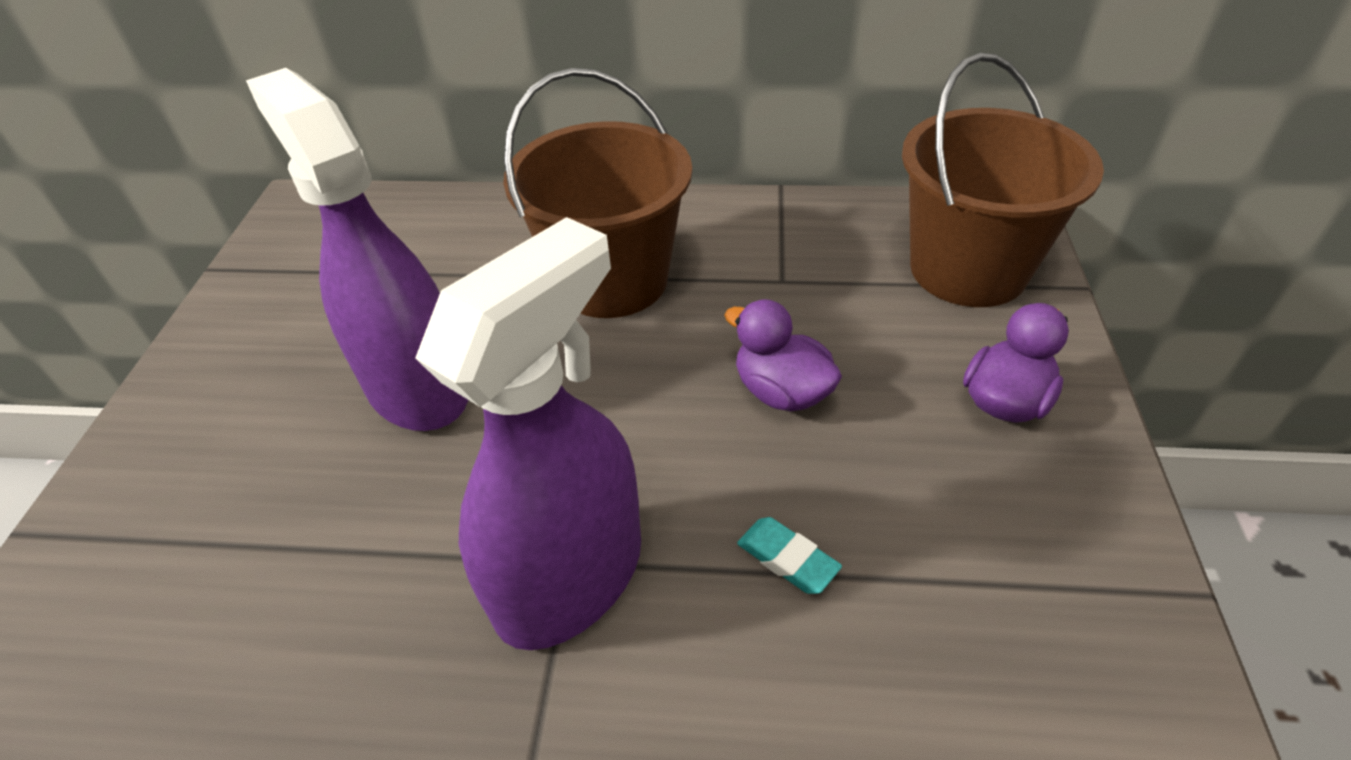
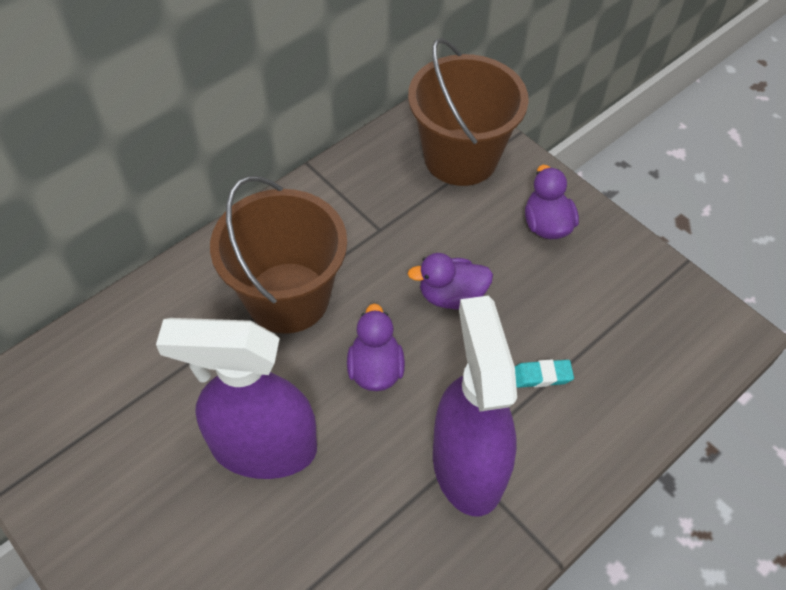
camera: 50 degrees left, 10 degrees up
(606, 400) = (375, 369): none -> purple duck

